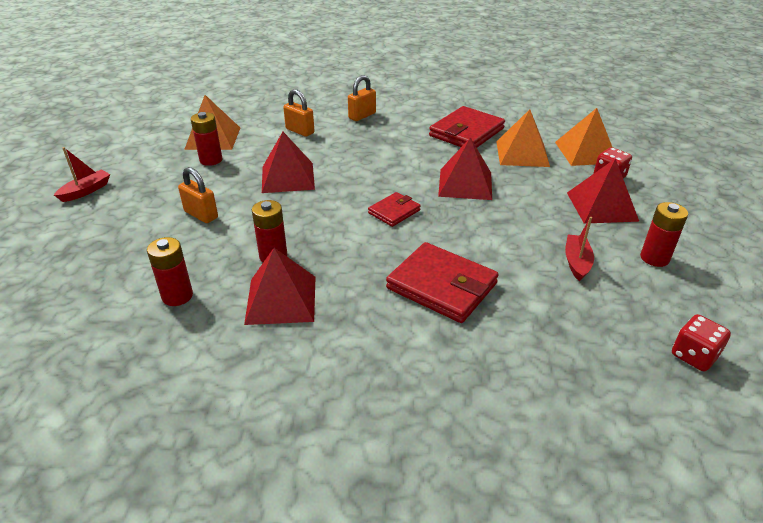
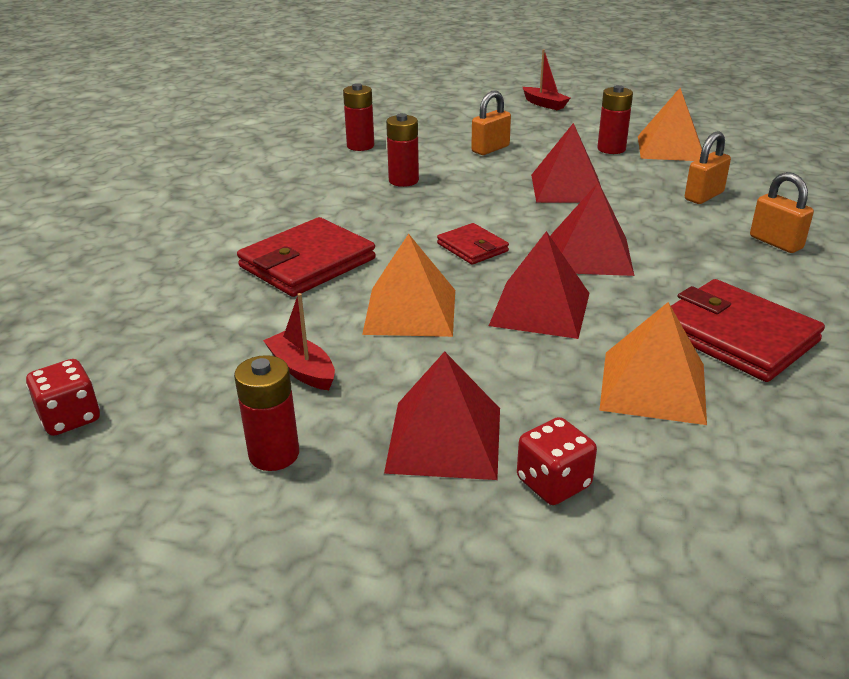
camera: 100 degrees right, 5 degrees down
(281, 299) = (332, 184): red pyramid -> red pyramid (590, 255)
(576, 262) = (302, 370): red boat -> red boat turned 150 degrees counterclockwise
(586, 152) = (670, 479): orange pyramid -> orange pyramid (410, 311)

